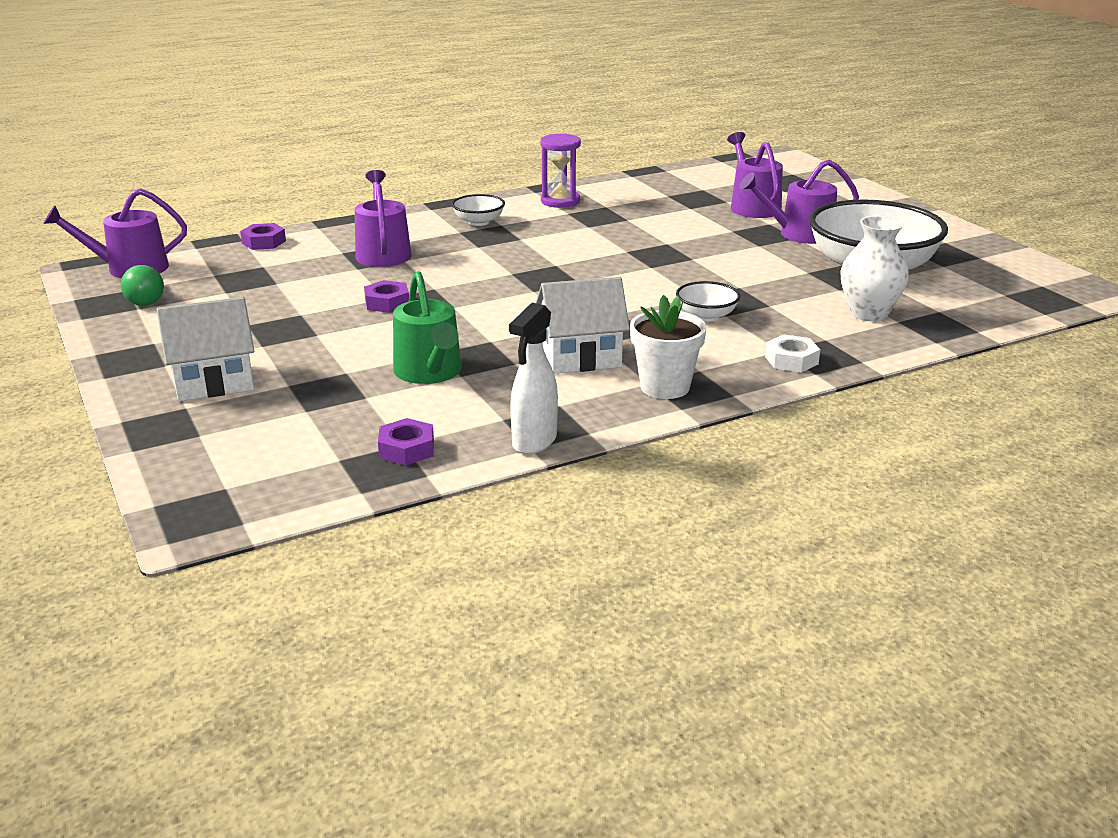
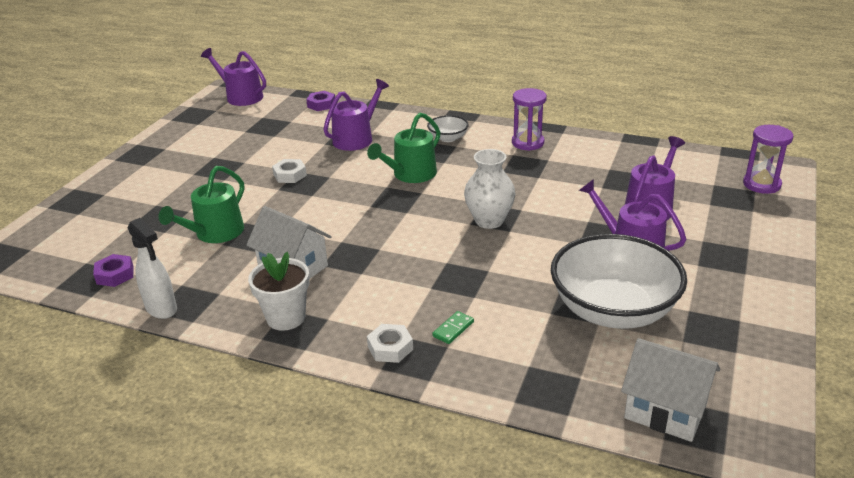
camera: 50 degrees right, 5 degrees up
(146, 299) = (211, 120): green light bulb -> none
(213, 382) = (137, 185): white house -> white house (665, 411)
(387, 303) = (290, 175): purple nut -> white nut
(513, 257) = (411, 174): none -> green watering can
(534, 442) = (161, 309): white spray bottle -> white spray bottle turned 120 degrees counterclockwise
(706, 316) = (418, 281): white bowl -> none
(789, 169) = (761, 184): none -> purple hourglass
(804, 328) = (453, 329): none -> green domino
(868, 313) = (523, 346): white vase -> white vase (489, 221)

